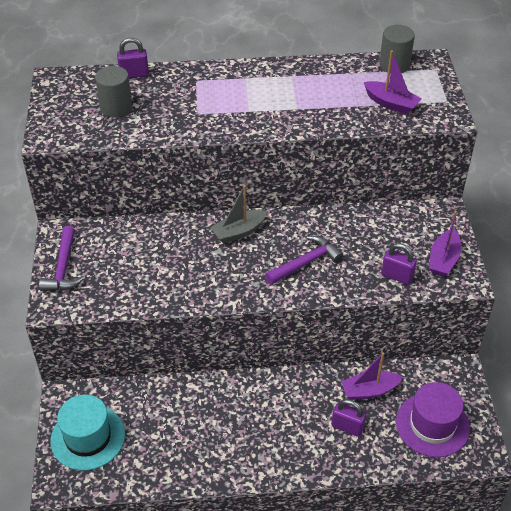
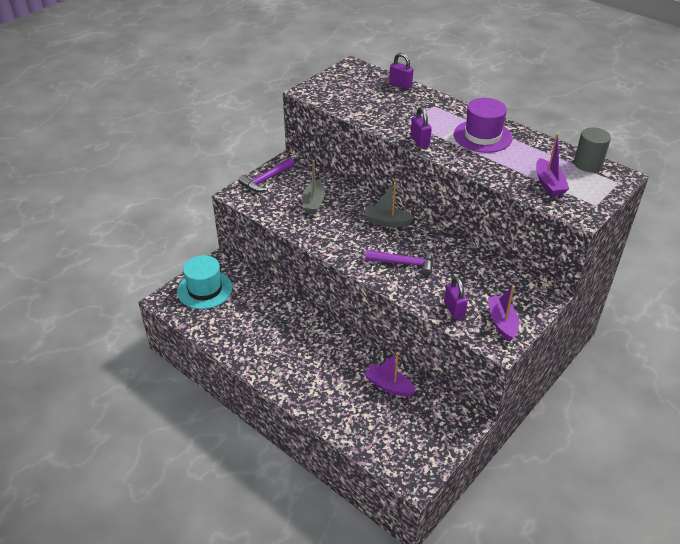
camera: 45 degrees right, 5 degrees down
(116, 107) = (365, 96): grey cylinder -> none
(146, 260) = (313, 203): none -> grey boat
(347, 427) = (347, 394): purple padlock -> purple padlock (420, 141)
(432, 425) = (403, 436): purple hat -> purple hat (482, 136)
(443, 259) = (502, 322): purple boat -> purple boat turned 105 degrees clockwise

